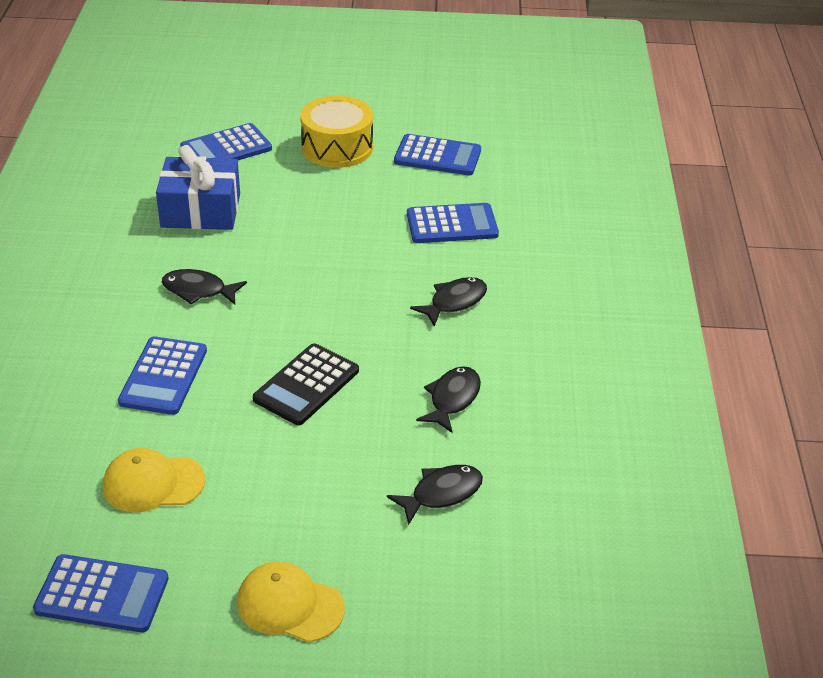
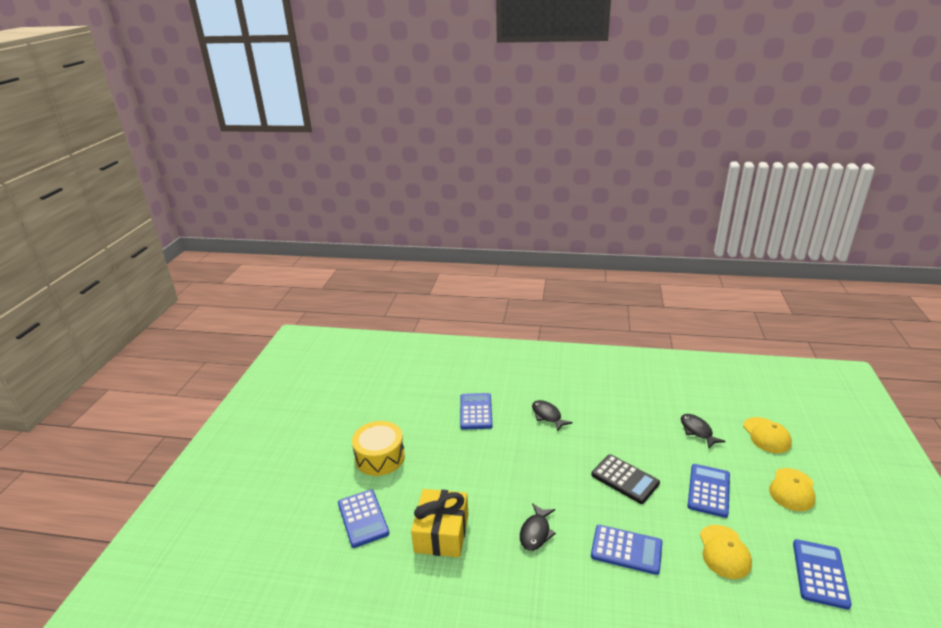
camera: 80 degrees left, 10 degrees down
(201, 210) = (442, 533): blue gift -> yellow gift
(437, 156) = (403, 412): blue calculator -> blue calculator (709, 490)
(443, 601) = (766, 435): none -> yellow cap
(452, 399) = (627, 422): black fish -> none

